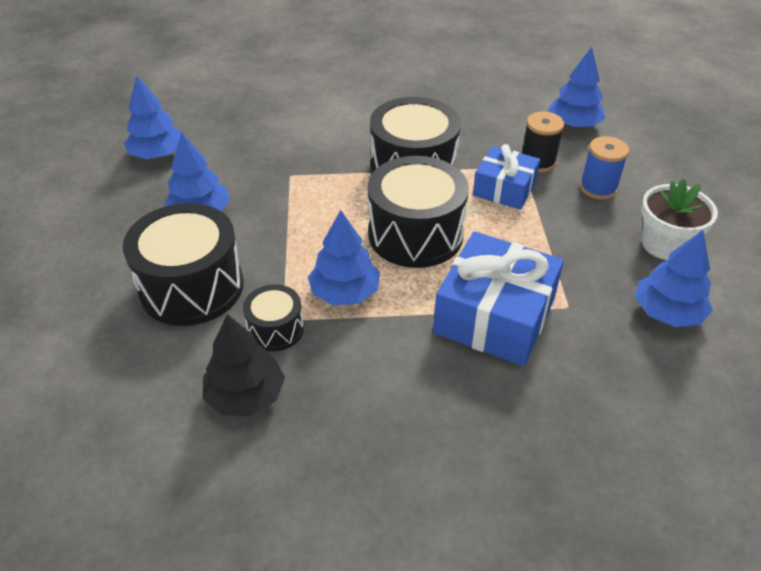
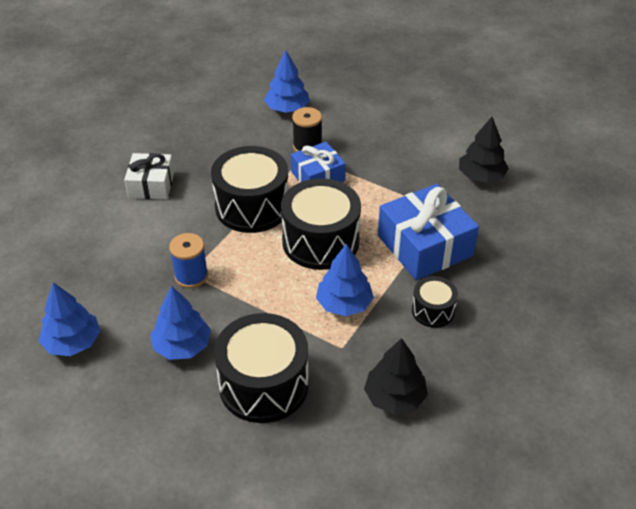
camera: 55 degrees left, 0 degrees up
(275, 329) = (347, 355): black drum -> black drum (433, 310)
(375, 103) = (151, 185): none -> white gift
(598, 188) = (358, 137): blue spool -> blue spool (191, 276)
(665, 244) = (430, 143): white flower pot -> none
(667, 312) = (481, 176): blue tree -> black tree

